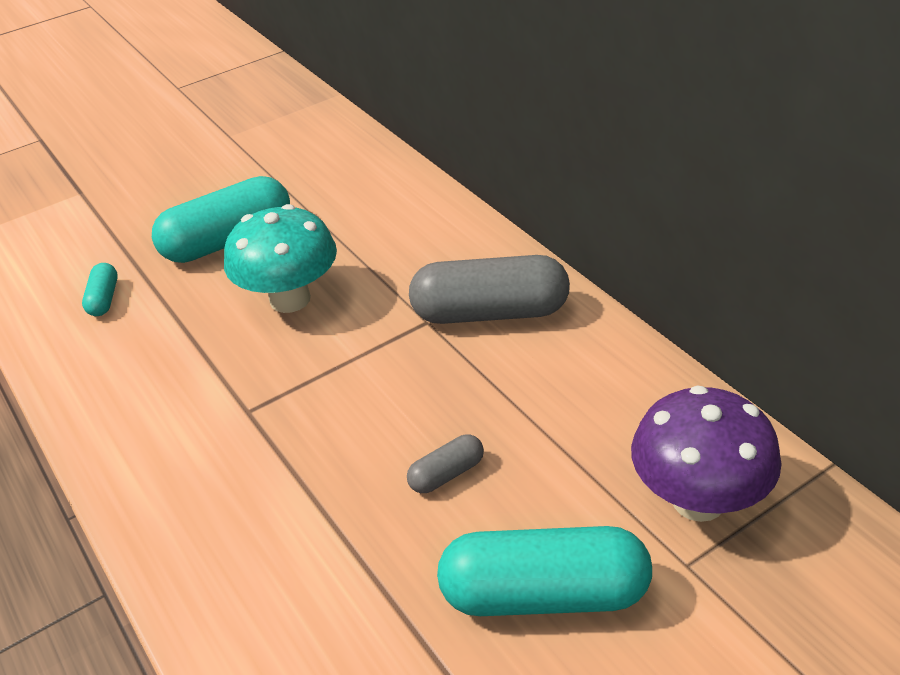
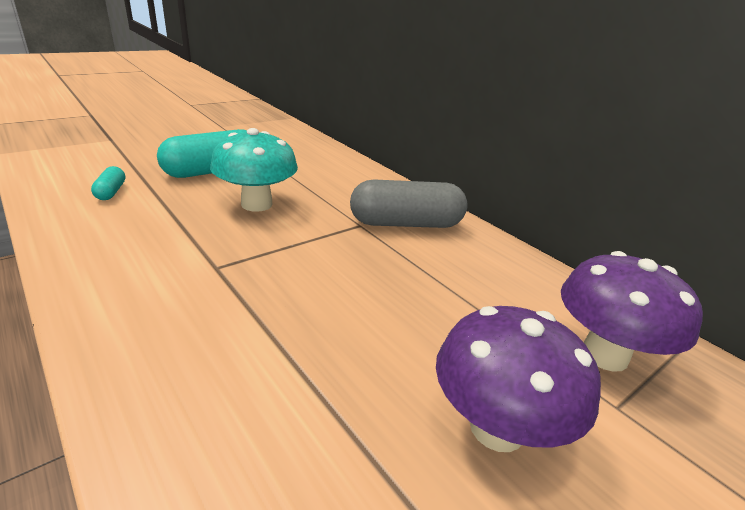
camera: 10 degrees left, 10 degrees down
(446, 474) = (388, 322): grey capsule -> none
(544, 594) = (497, 428): turquoise capsule -> purple mushroom

